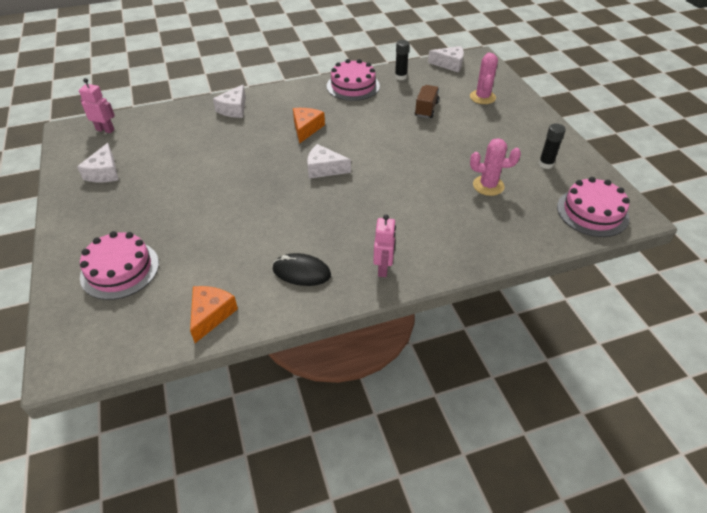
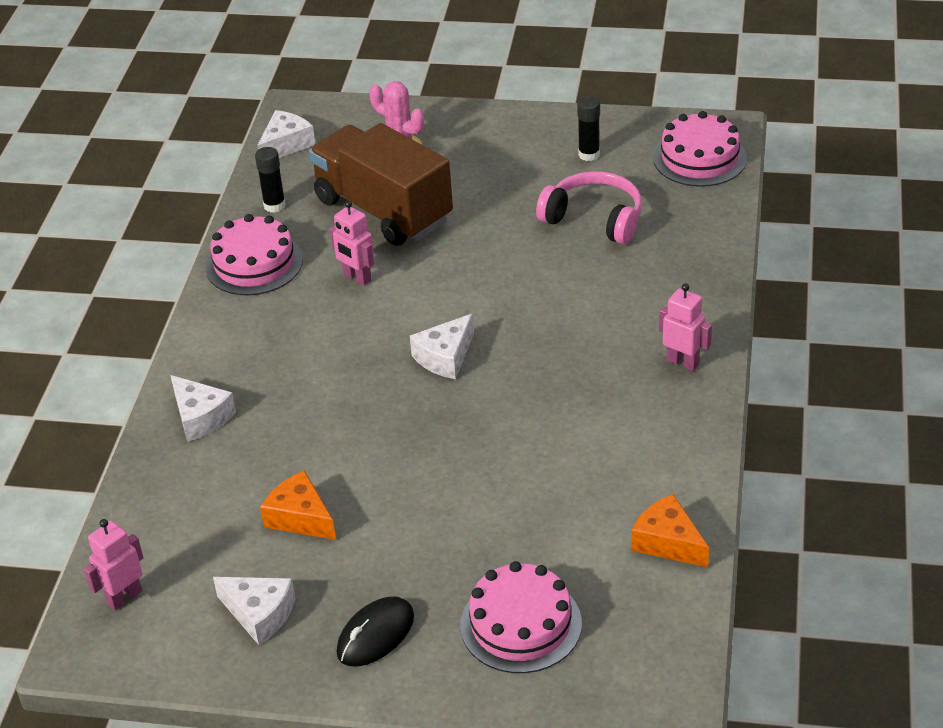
camera: 60 degrees left, 5 degrees down
(301, 272) = (643, 437): black mouse -> black mouse (375, 635)
(306, 128) = (329, 348): orange cheese -> orange cheese (300, 517)
(366, 119) = (357, 278): none -> pink robot
(426, 109) = (383, 210): brown truck -> brown truck, size x2.24
(488, 186) = (594, 219): pink cactus -> pink headphones

